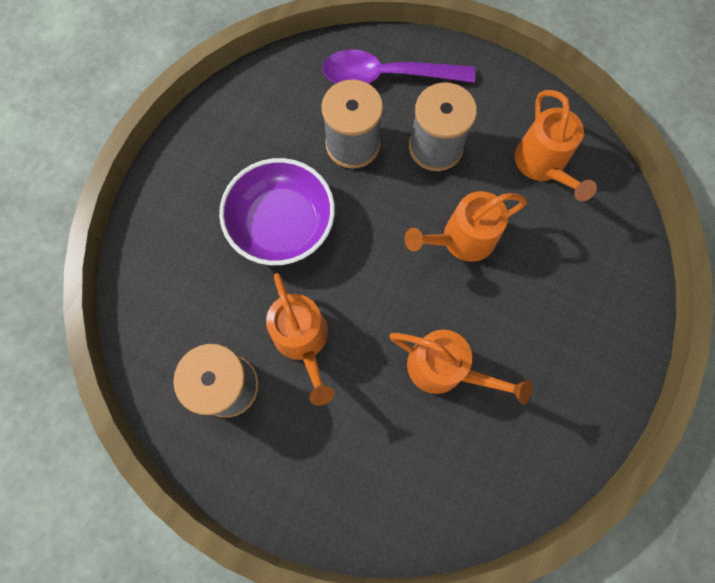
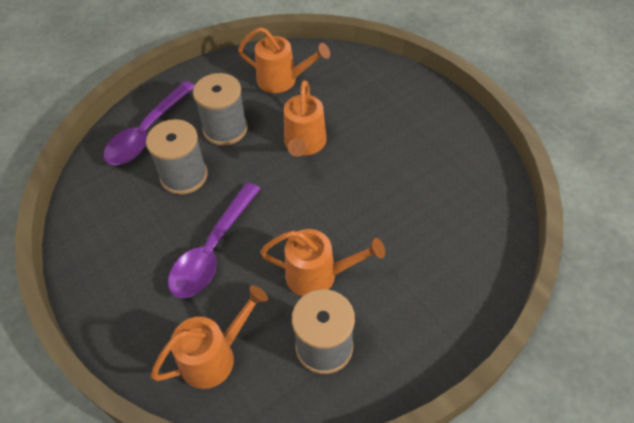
camera: 60 degrees left, 20 degrees down
(282, 224) = (213, 249): purple bowl -> purple spoon
(444, 369) = (392, 195): orange watering can -> orange watering can (215, 356)

